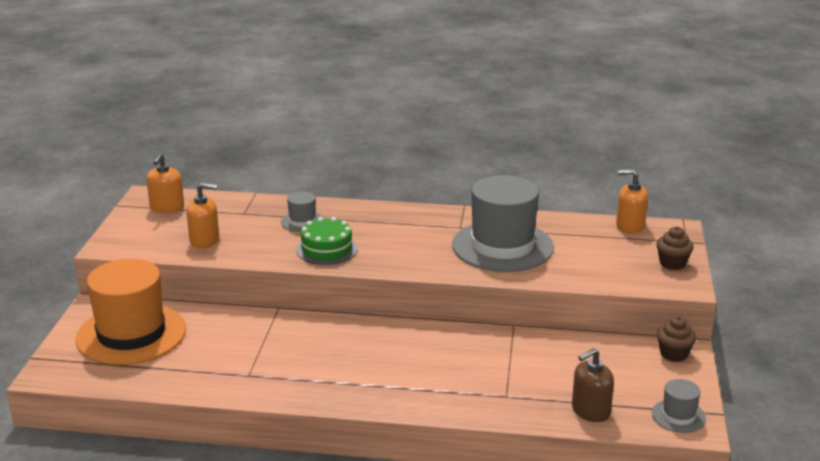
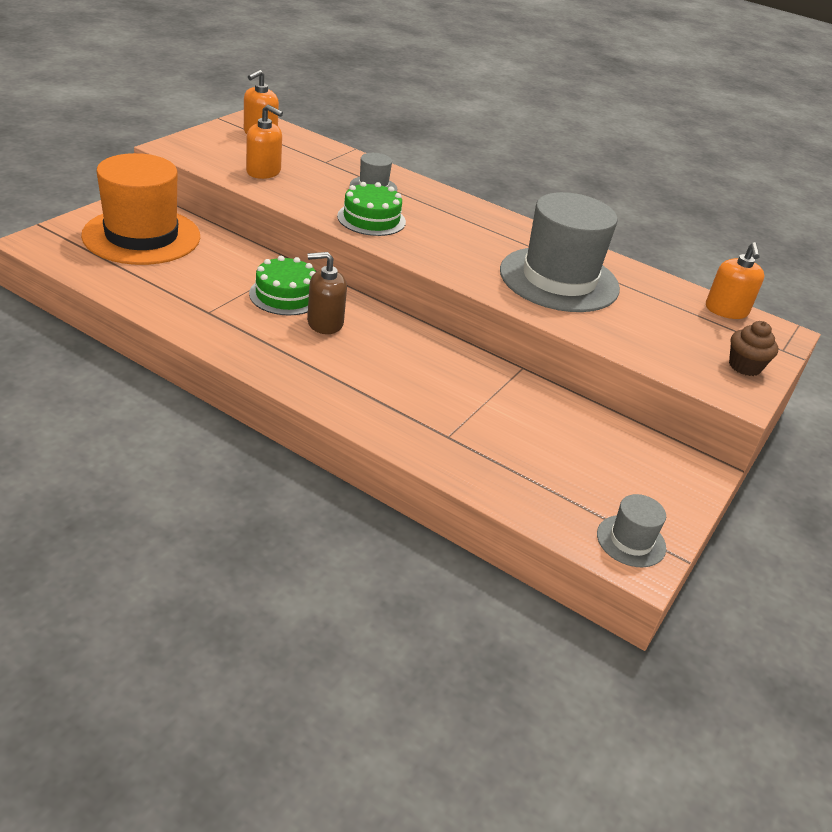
camera: 20 degrees right, 10 degrees up
(294, 338) = (285, 295): none -> green cake
(590, 411) = (529, 491): brown soap dispenser -> brown soap dispenser (325, 323)
(630, 226) = (726, 310): orange soap dispenser -> orange soap dispenser turned 120 degrees counterclockwise
(674, 354) = (683, 469): brown cupcake -> none

